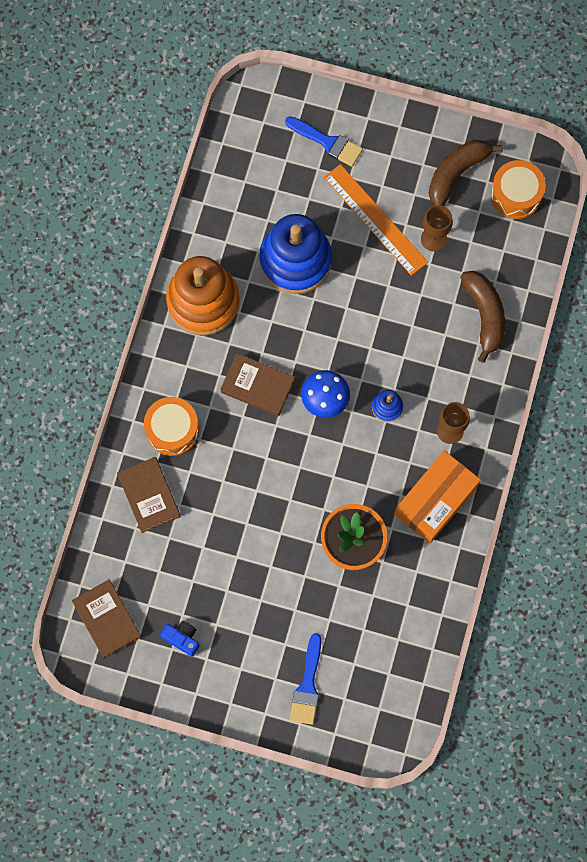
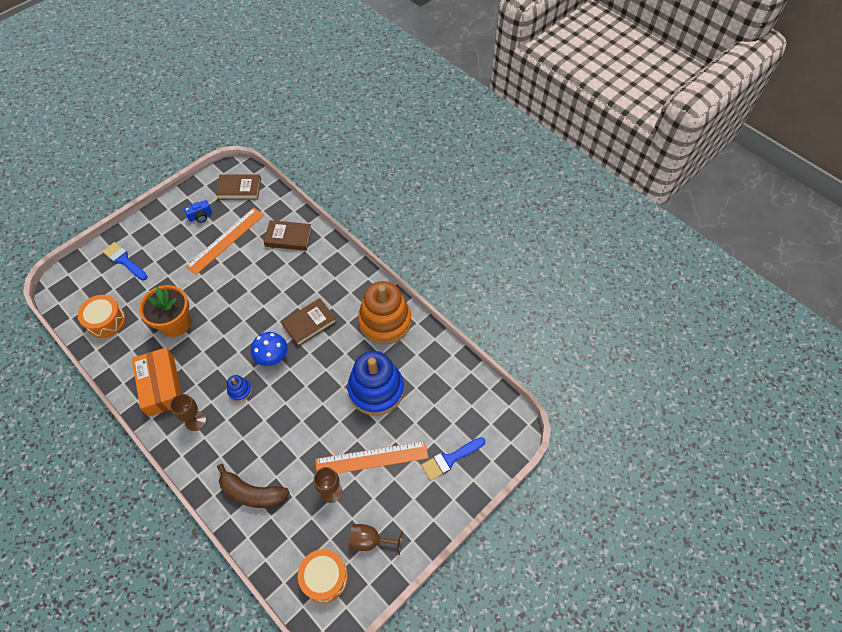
camera: 120 degrees right, 15 degrees down
(172, 430) = (317, 266): orange drum -> orange drum (106, 321)
(200, 575) = (225, 240): none -> orange ruler
(456, 173) = (370, 540): brown banana -> brown goblet

